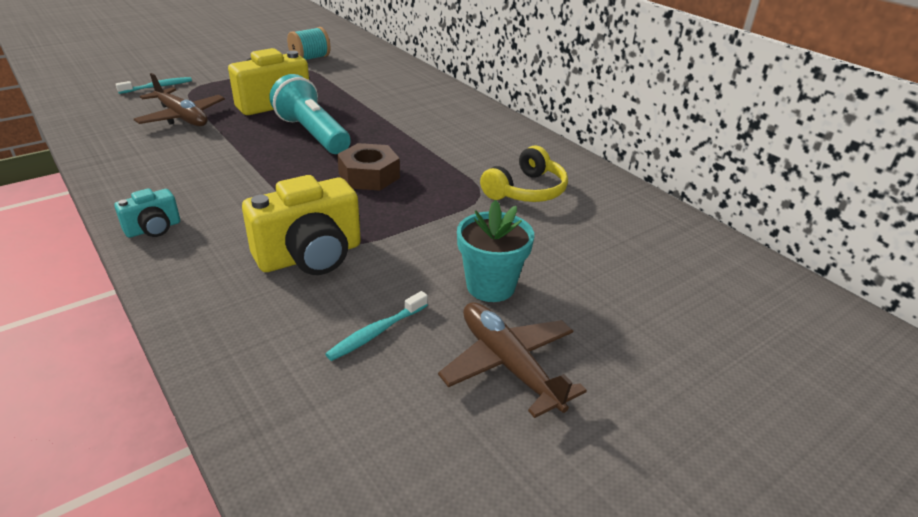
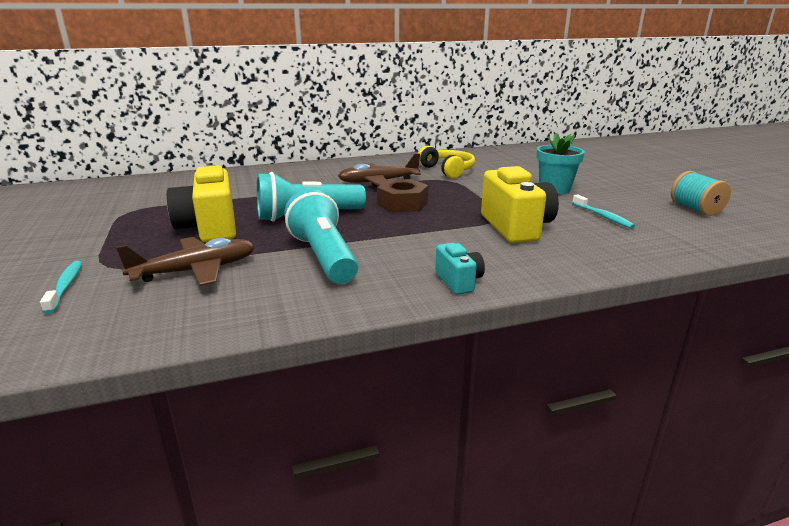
camera: 70 degrees left, 10 degrees down
(211, 158) = (323, 257): none -> turquoise flashlight
(310, 58) = (104, 206): turquoise spool -> turquoise spool (695, 209)
(508, 365) = (625, 194): brown plane -> brown plane (378, 182)

